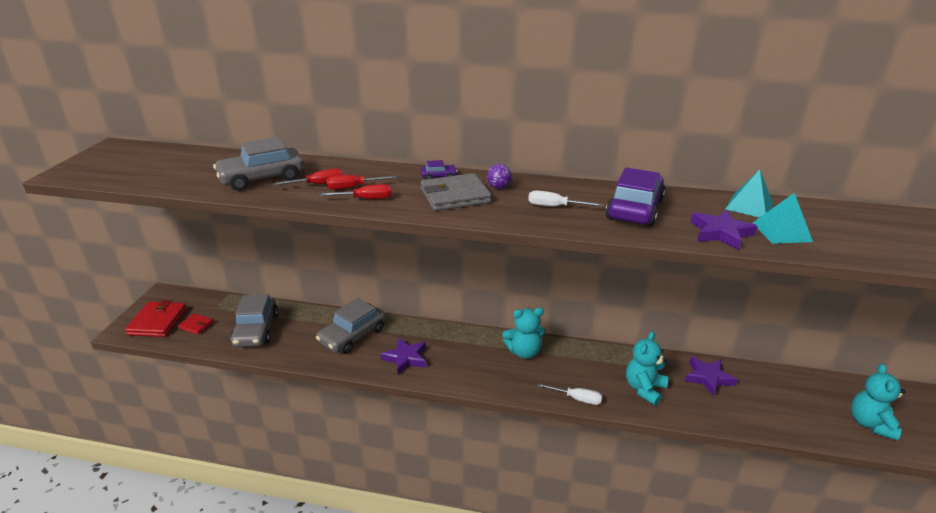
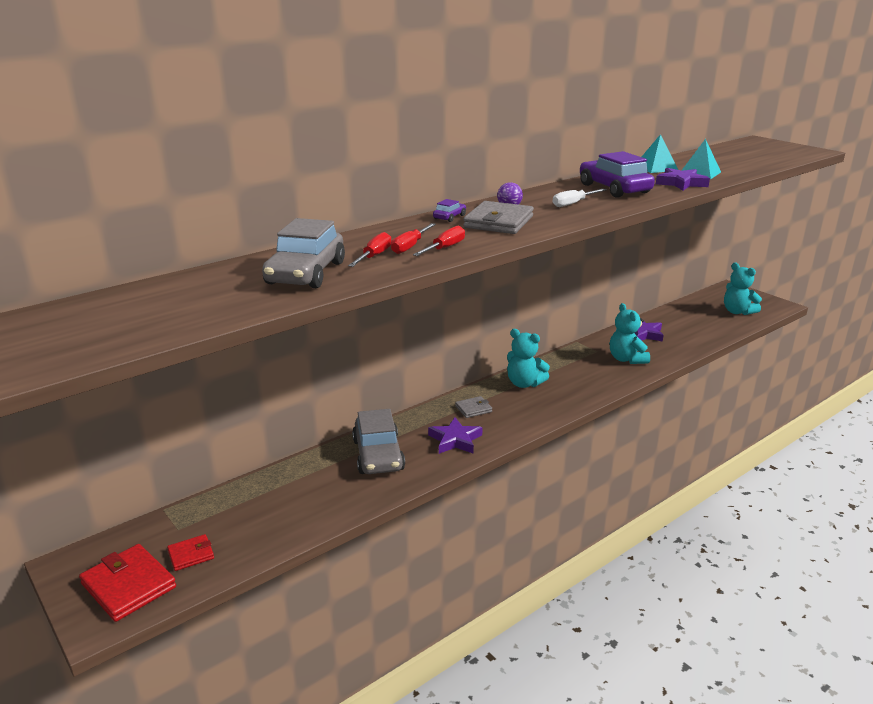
camera: 50 degrees left, 5 degrees down
(256, 330) = (273, 512): grey car -> none
(456, 346) = (473, 409): none -> grey wallet
(524, 352) = (524, 383): turquoise teddy bear -> turquoise teddy bear turned 90 degrees clockwise
(577, 398) = (606, 388): white screwdriver -> none

